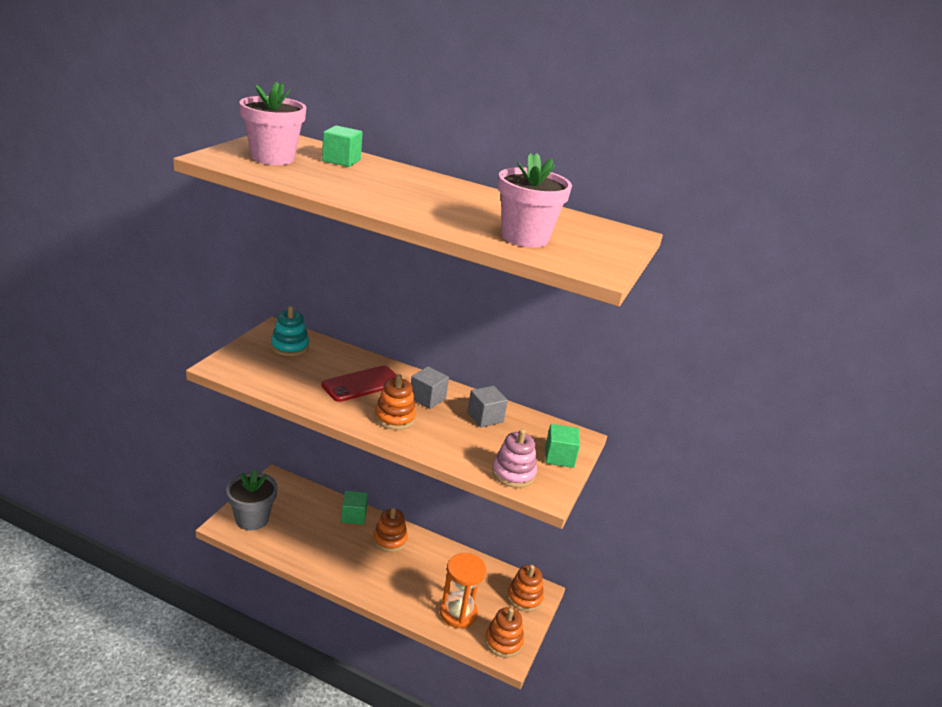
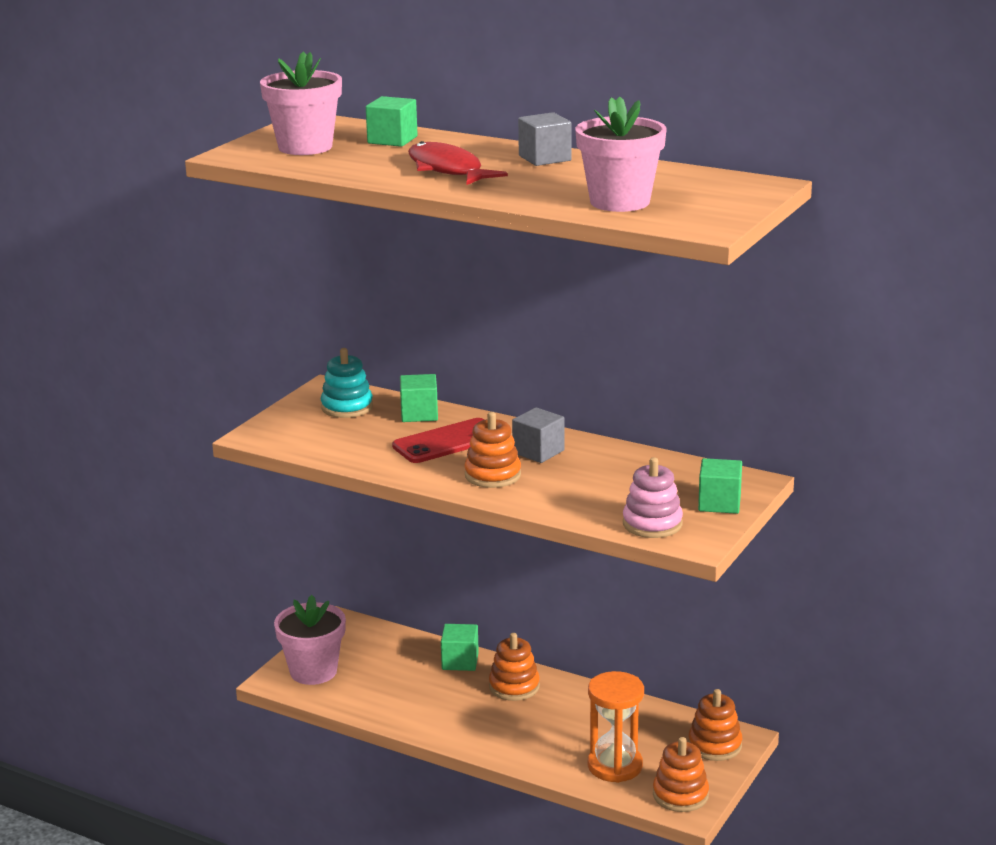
camera: 10 degrees right, 5 degrees down
(252, 519) = (313, 671): grey flower pot -> pink flower pot
(342, 357) = (419, 414): none -> green cube
(385, 192) = (447, 170): none -> red fish
(485, 417) = (618, 467): grey cube -> grey cube (544, 158)

